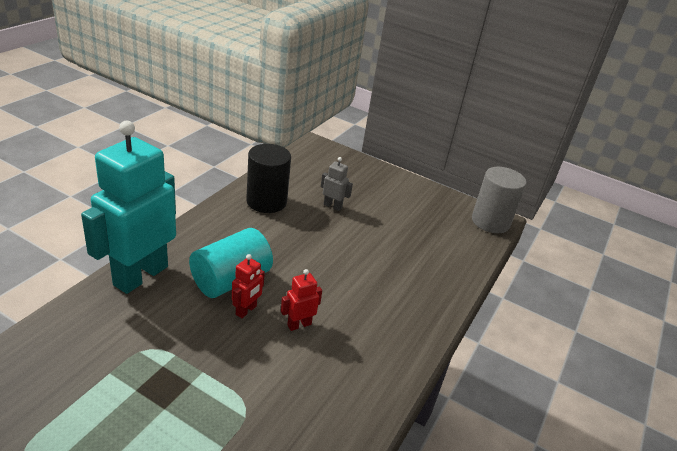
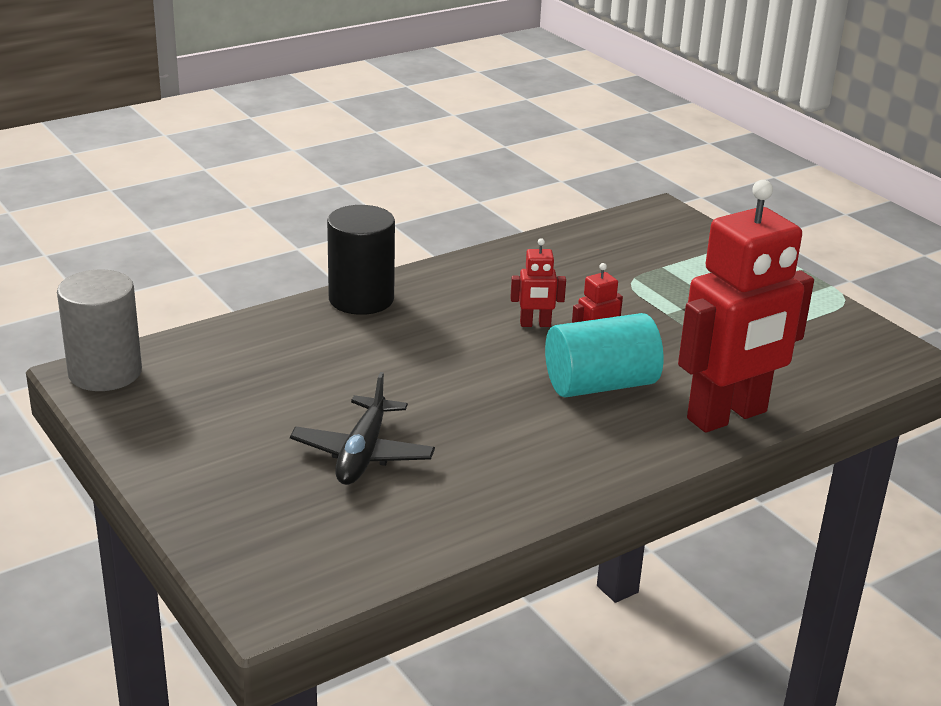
camera: 150 degrees left, 5 degrees down
(140, 275) = (727, 416): turquoise robot -> red robot
(266, 201) = (481, 487): black cylinder -> black cylinder (361, 299)
(332, 206) = (362, 453): grey robot -> black plane

